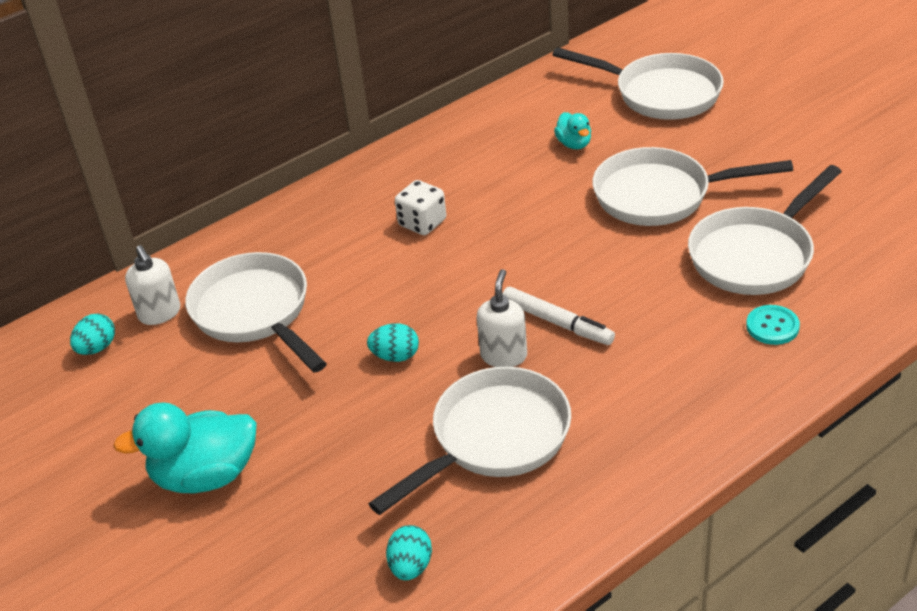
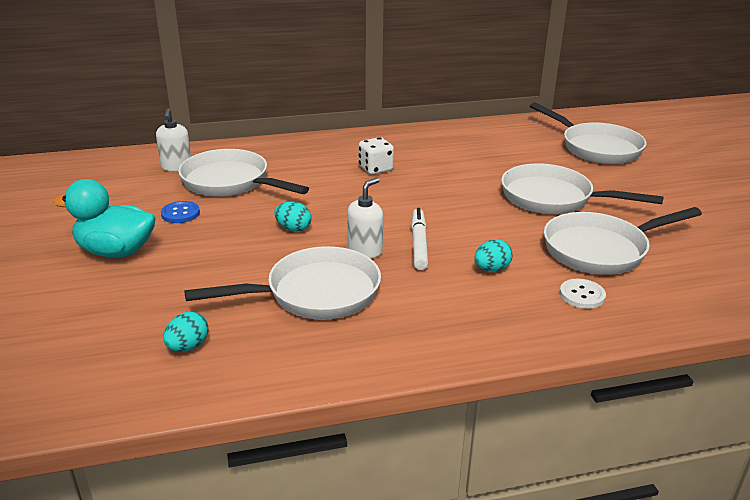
camera: 20 degrees right, 10 degrees down
(97, 348) = (125, 172): turquoise egg -> turquoise egg (491, 269)
(234, 387) = (180, 213): none -> blue button
(255, 313) = (230, 182): white pan -> white pan turned 45 degrees counterclockwise
(557, 322) = (419, 244): white marker -> white marker turned 150 degrees counterclockwise
(574, 144) = (513, 157): turquoise duck -> none
(772, 326) = (582, 295): turquoise button -> white button

